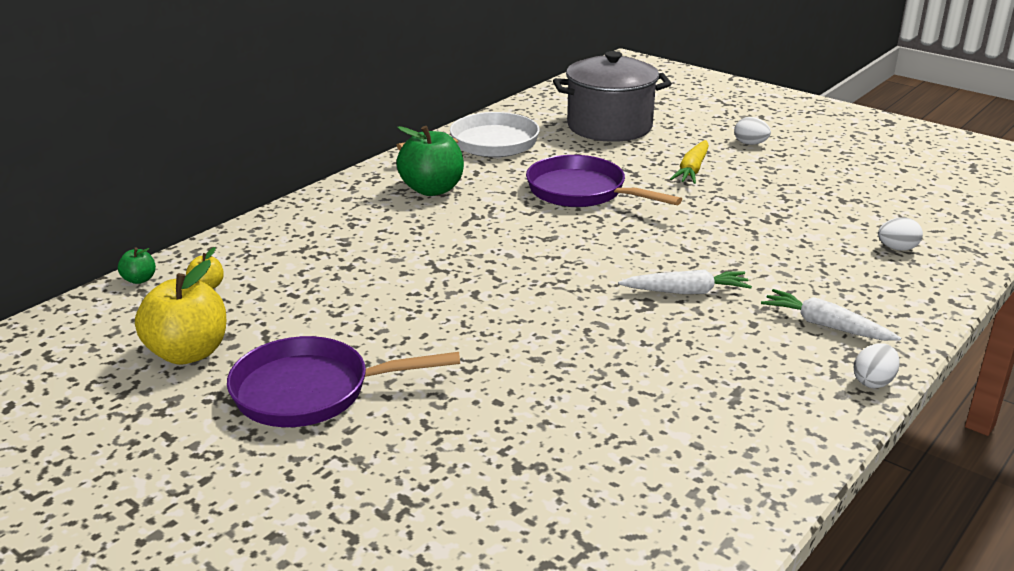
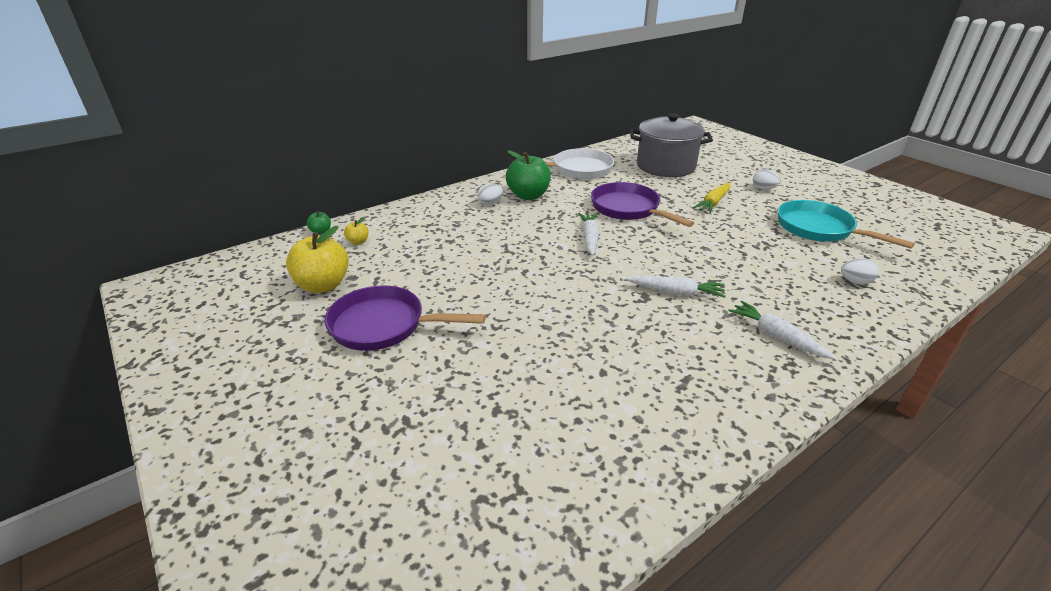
camera: 15 degrees right, 5 degrees up
(545, 237) = (589, 238): none -> white carrot
(836, 189) = (819, 229): none -> turquoise pan
(873, 381) = (802, 390): white egg -> white egg (490, 203)

